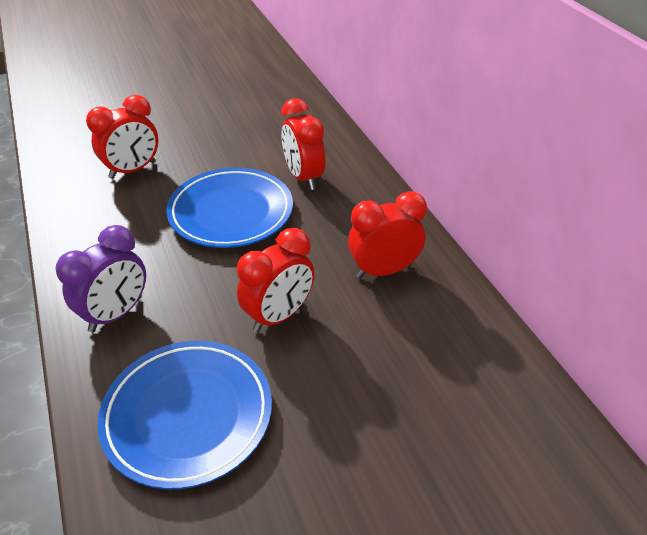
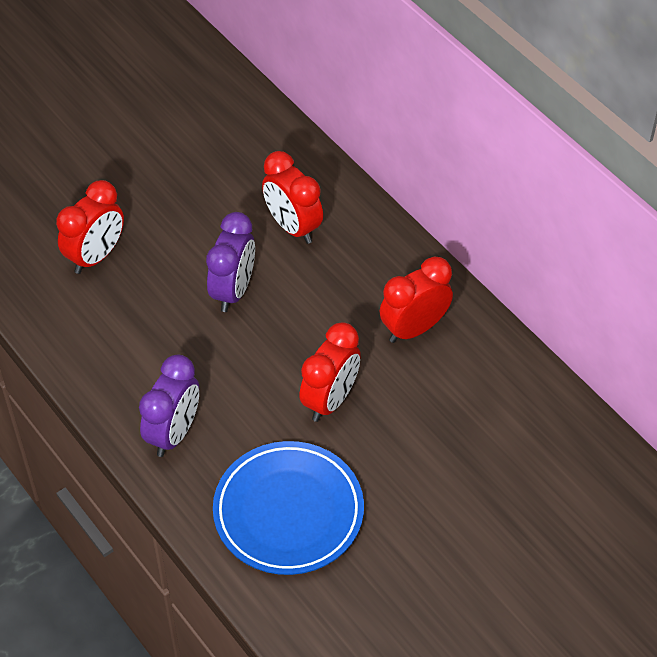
camera: 15 degrees left, 10 degrees up
(231, 212) = (233, 291): blue plate -> purple clock

